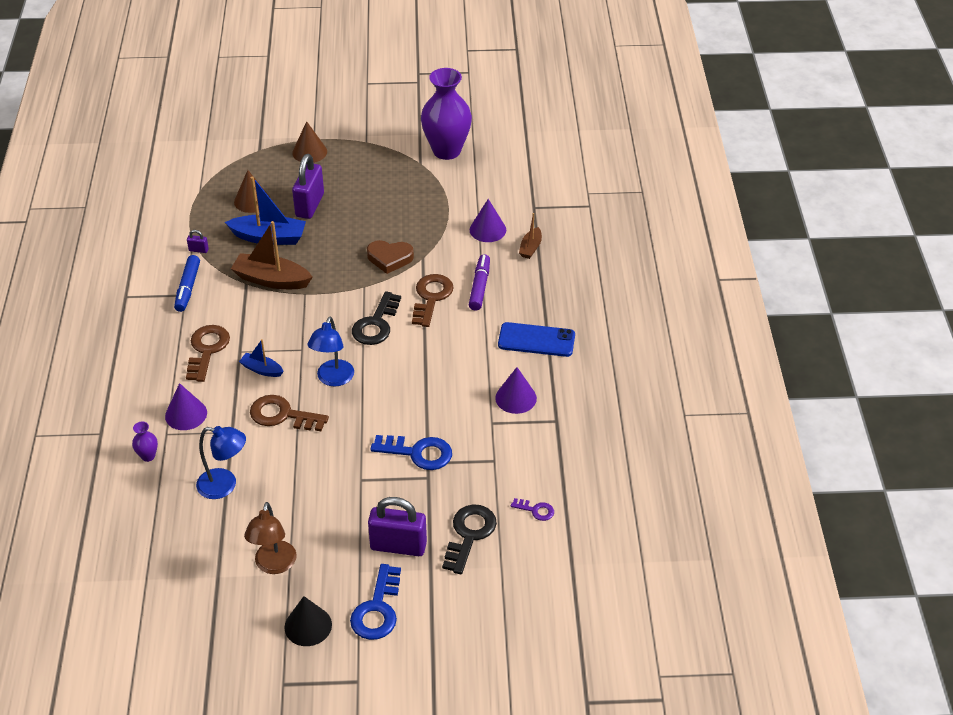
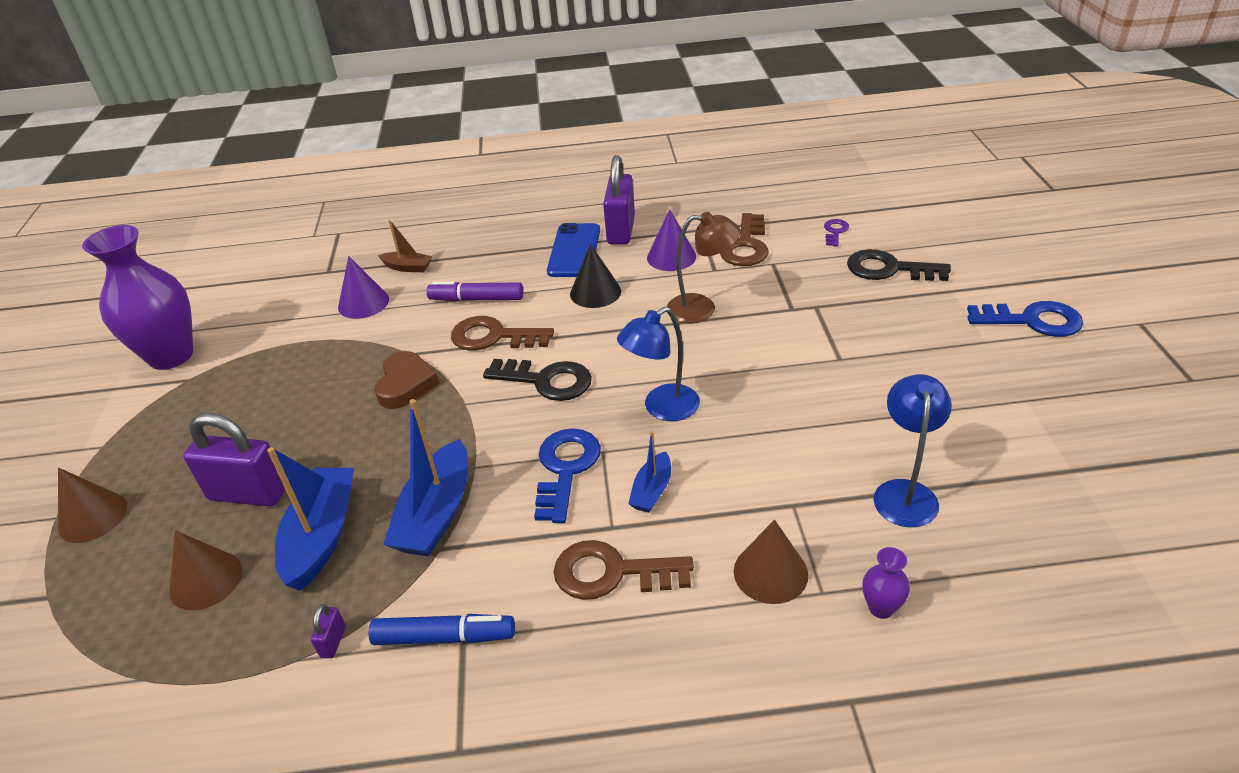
camera: 90 degrees left, 5 degrees down
(186, 414) = (770, 572): purple cone -> brown cone
(271, 280) = (436, 514): brown boat -> blue boat
(274, 565) = (1020, 416): brown lamp -> brown lamp (702, 308)
(282, 415) = (744, 451): brown key -> brown key (746, 246)
(308, 626) = (1093, 371): black cone -> black cone (595, 292)
(333, 379) = (662, 408): blue lamp -> blue lamp turned 135 degrees clockwise
(398, 546) = (931, 316): purple padlock -> purple padlock (621, 230)
(418, 453) = (779, 317): blue key -> blue key (565, 469)

